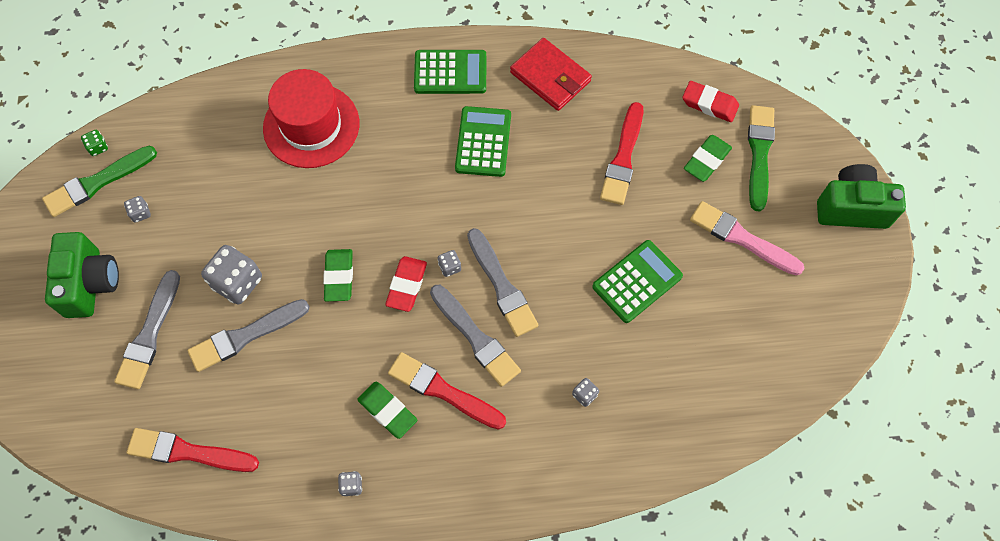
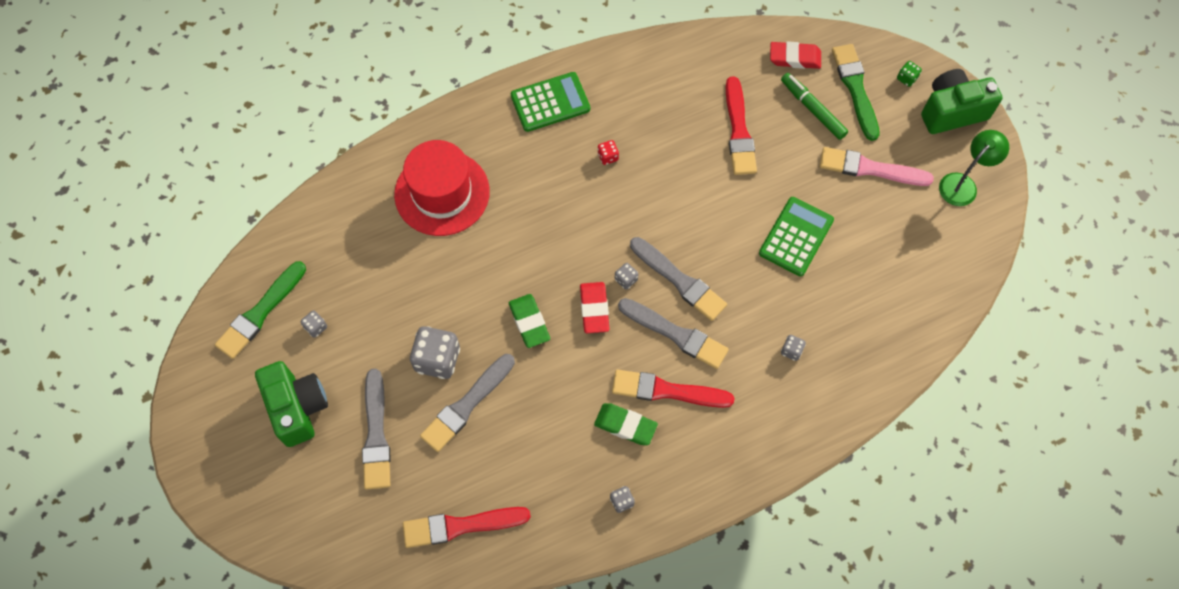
camera: 20 degrees left, 0 degrees up
(98, 147) = (245, 279): green dice -> green dice (906, 78)
(483, 142) = (608, 157): green calculator -> red dice
(550, 77) = (643, 78): red wallet -> none
(706, 160) = (812, 109): green eraser -> green marker
(833, 285) = (963, 184): none -> green lamp

